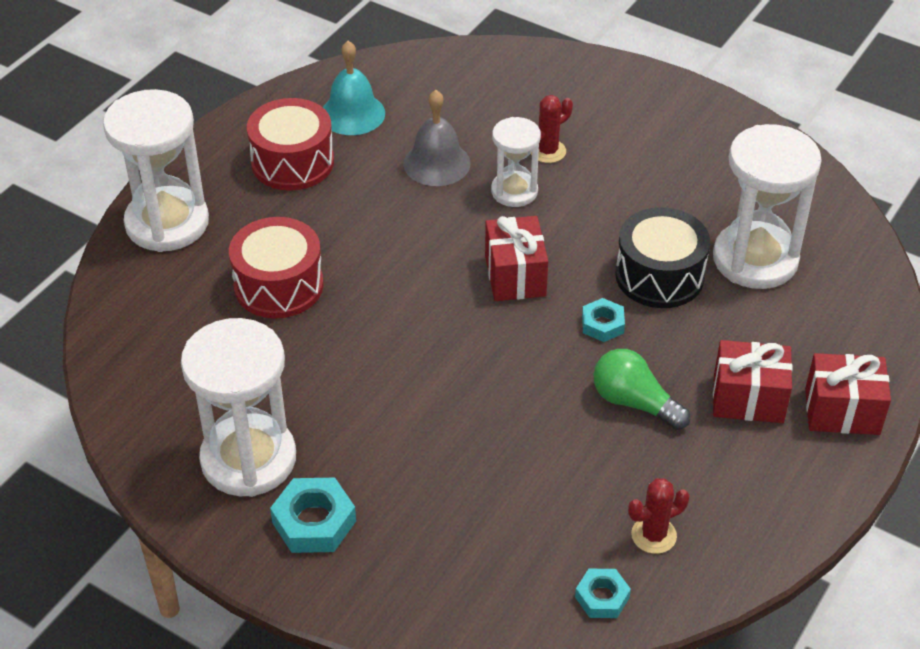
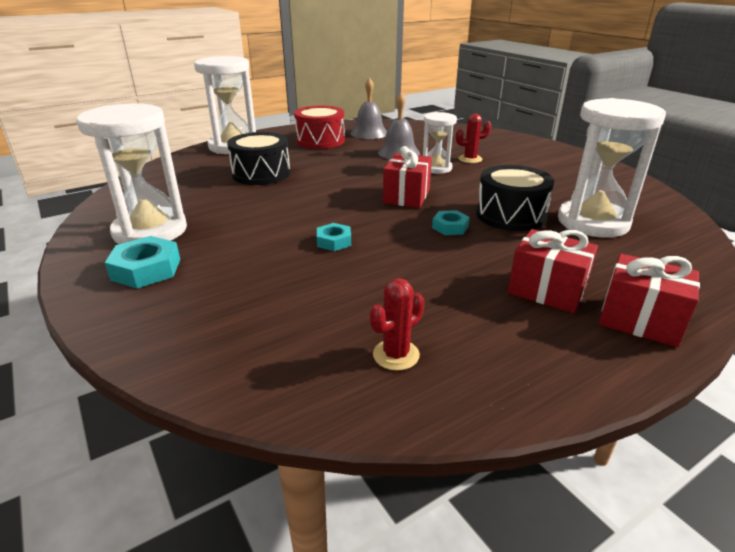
camera: 25 degrees right, 15 degrees down
(278, 285) = (261, 174): red drum -> black drum
(352, 114) = (369, 133): turquoise bell -> grey bell
(602, 597) = (308, 386): turquoise nut -> turquoise nut (334, 241)
(634, 402) = (444, 269): green light bulb -> none
(653, 535) = (396, 355): red cactus -> red cactus turned 45 degrees counterclockwise

